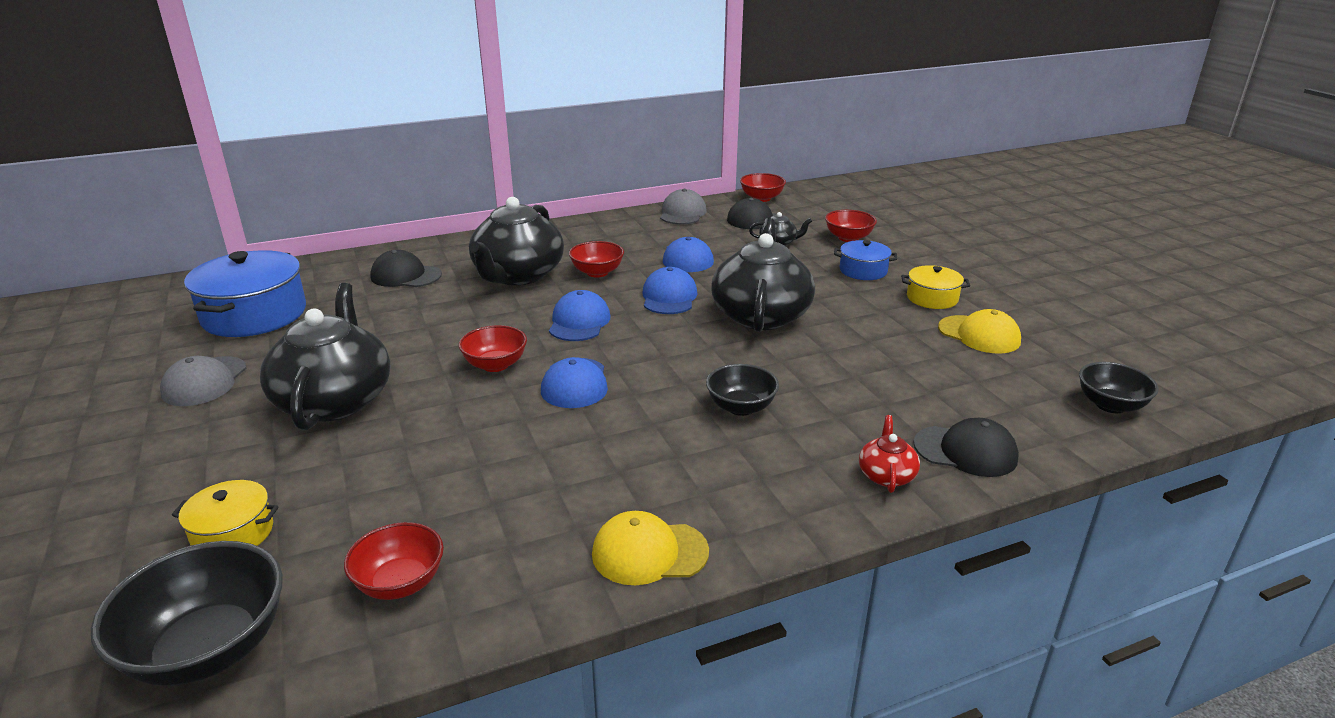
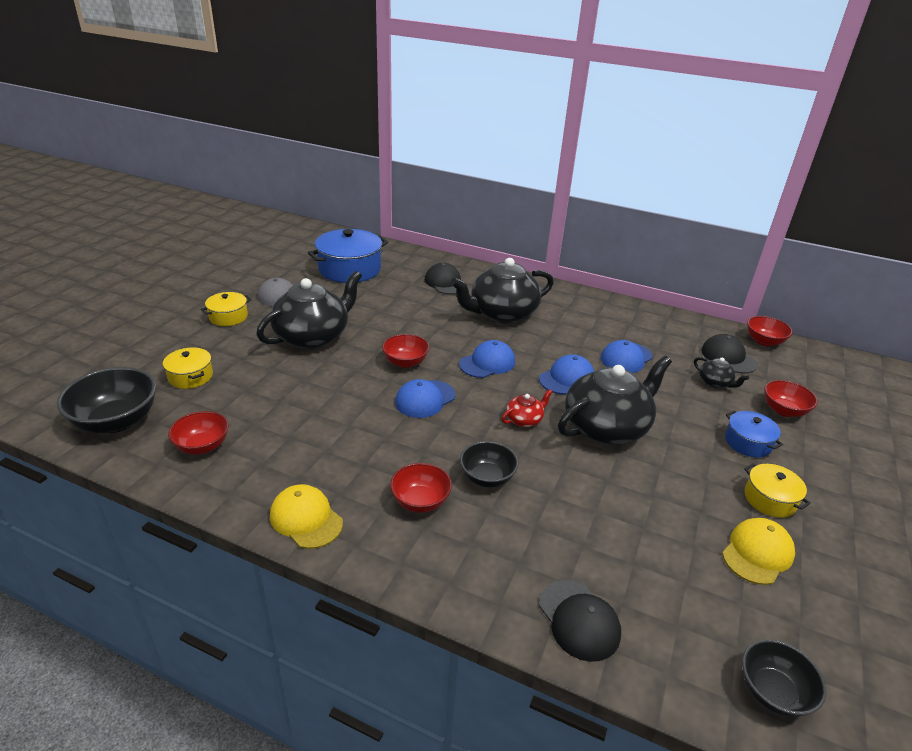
camera: 45 degrees right, 5 degrees up
(161, 444) = (228, 317): none -> yellow pot
(597, 272) = (550, 336): red bowl -> red bowl (420, 501)
(682, 213) = (678, 323): grey cap -> none
(886, 475) = (497, 588): red teapot -> red teapot (524, 420)
(979, 335) = (757, 553): yellow cap -> yellow cap turned 135 degrees counterclockwise

